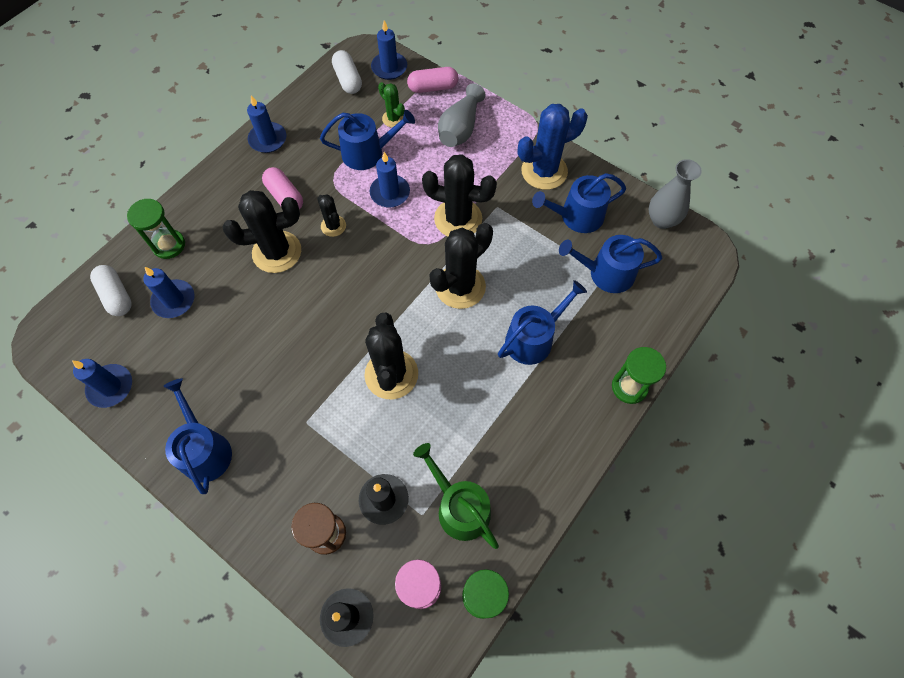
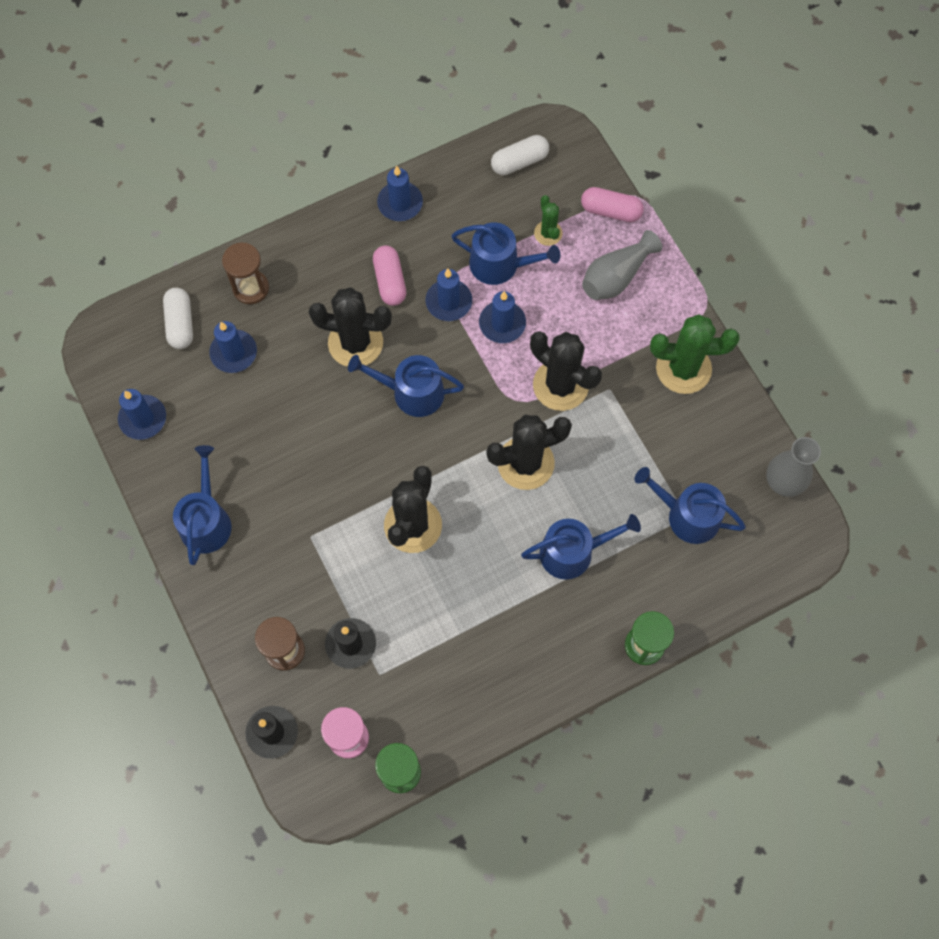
camera: 25 degrees right, 5 degrees up
(169, 245) = (251, 288): green hourglass -> brown hourglass
(333, 226) = (425, 337): black cactus -> none
(348, 80) = (519, 162): white capsule -> white capsule turned 60 degrees clockwise
(389, 68) = (573, 164): blue candle -> blue candle (448, 302)
(459, 507) = (417, 683): green watering can -> none
(544, 171) = (683, 368): blue cactus -> green cactus
(576, 216) = (691, 437): blue watering can -> blue watering can (411, 392)

